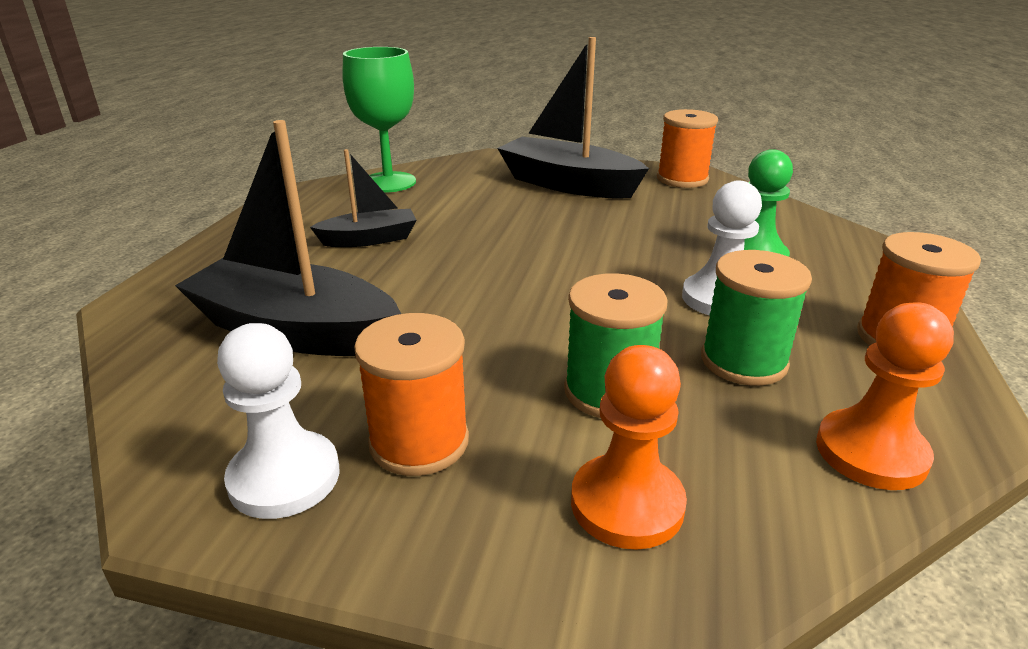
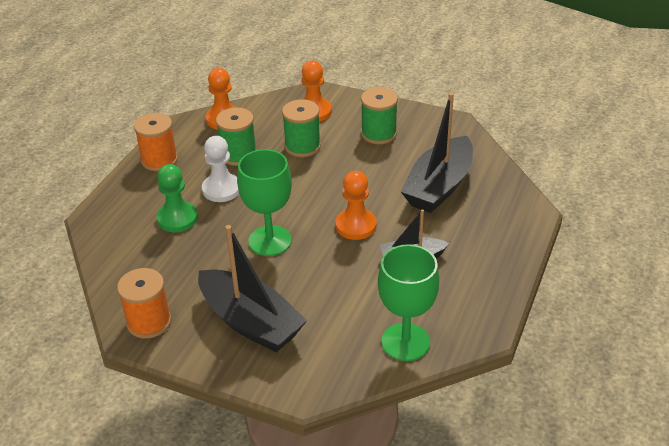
camera: 170 degrees left, 10 degrees up
(284, 477) = (423, 126): white pawn -> none
(295, 331) = (439, 186): black boat -> black boat turned 90 degrees clockwise
(419, 442) = (378, 134): orange spool -> green spool
(457, 267) = (356, 225): none -> orange pawn
(587, 243) = (270, 241): none -> green goblet

